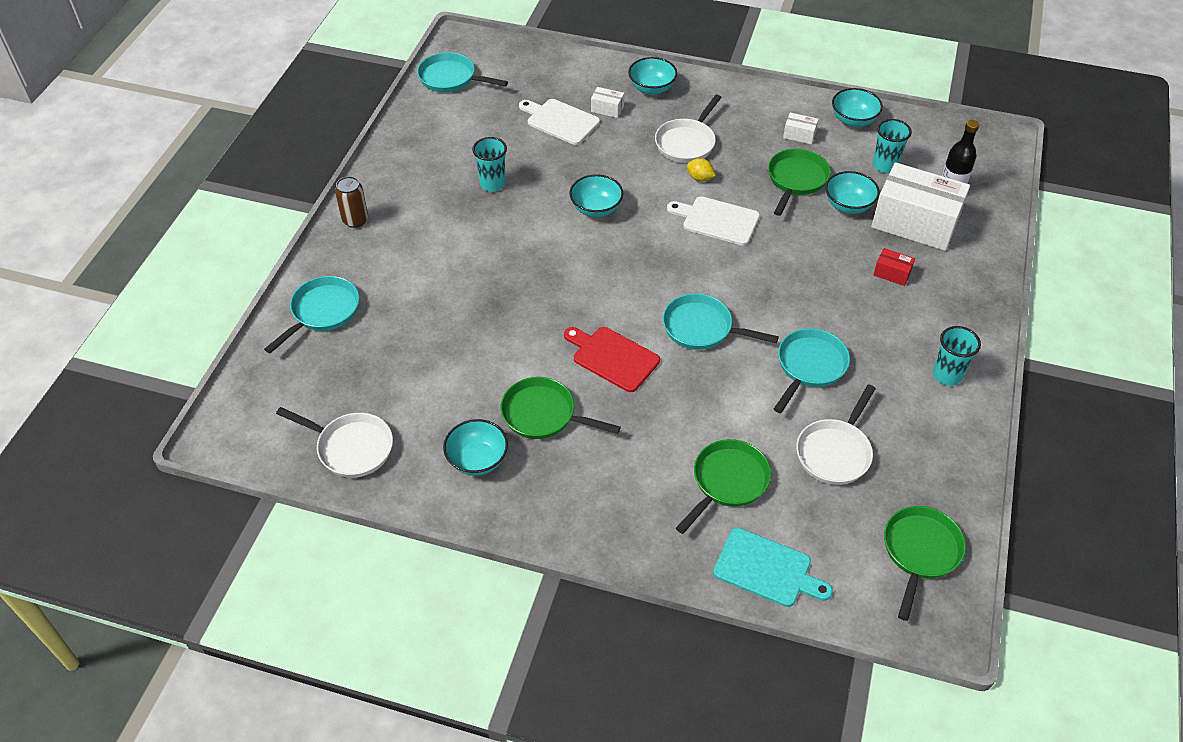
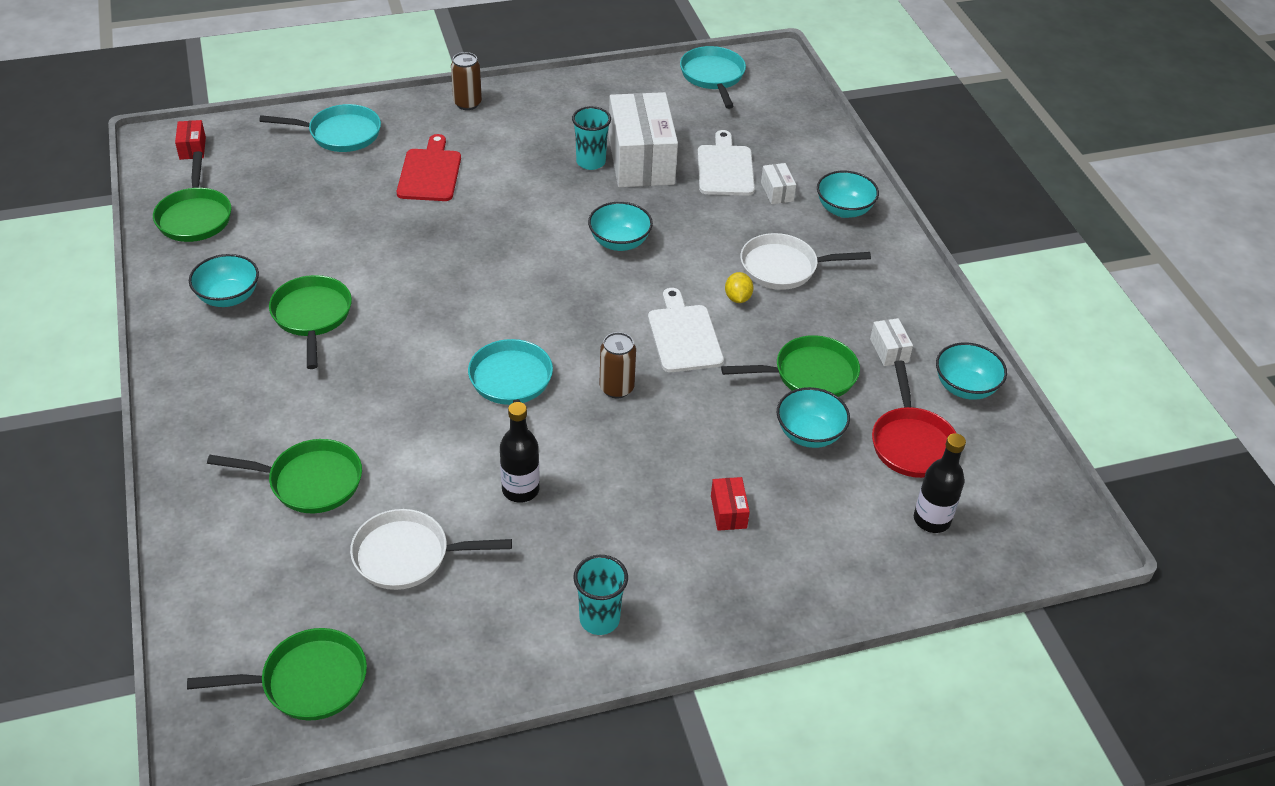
camera: 55 degrees right, 5 degrees down
(250, 417) = (192, 148): none -> red box
(351, 448) = (195, 217): white pan -> green pan
(613, 358) = (420, 334): red cutting board -> red cutting board (430, 173)
(745, 276) = (616, 388): none -> brown can
(766, 569) = (211, 554): turquoise cutting board -> none
(809, 366) = (520, 490): turquoise pan -> black bottle
(885, 166) = (911, 443): turquoise cup -> red pan
(915, 223) = (835, 504): white box -> white box (641, 160)

